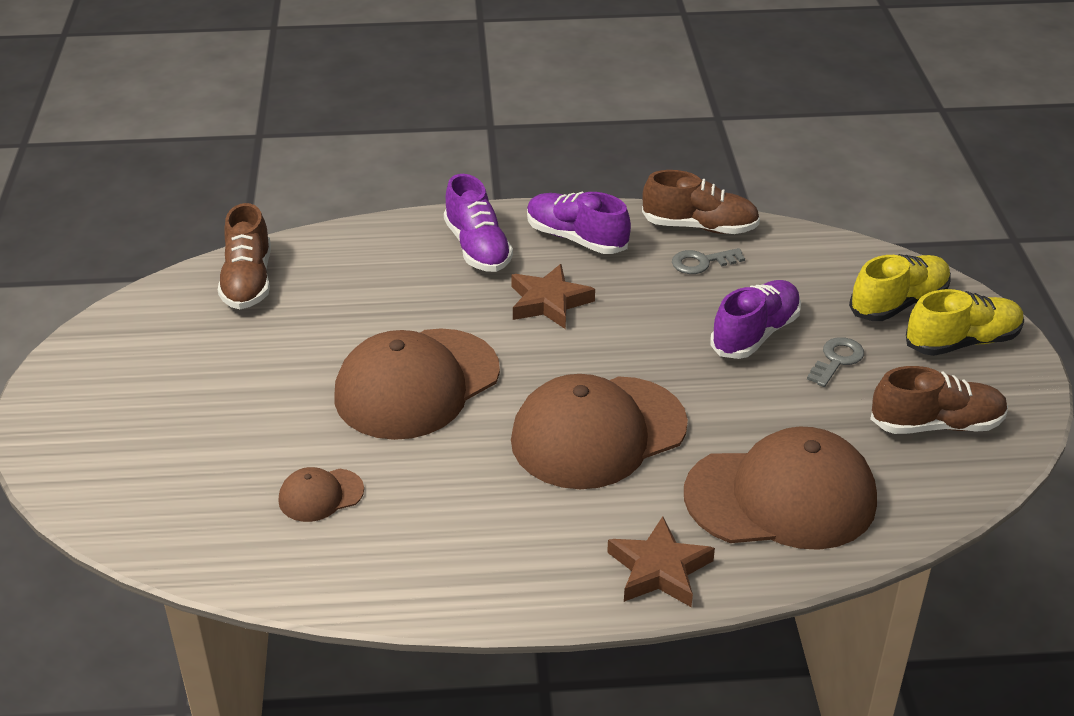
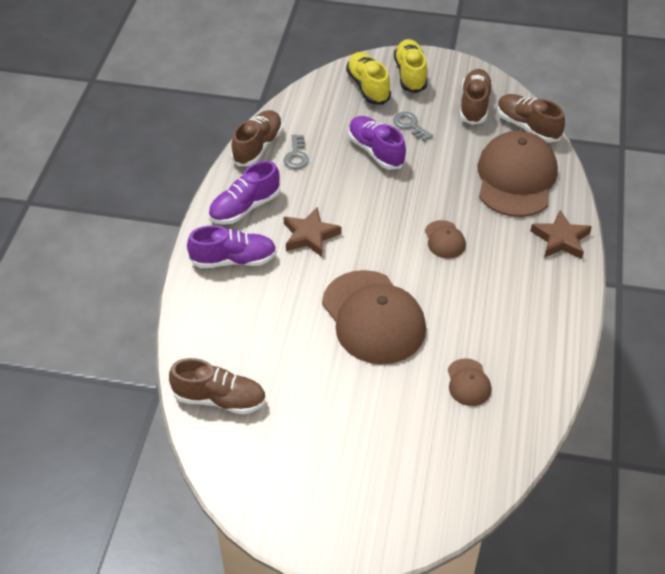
camera: 75 degrees left, 10 degrees up
(598, 432) = (444, 239): brown cap -> brown cap, size x0.45
(923, 497) = (527, 127): none -> brown shoe

